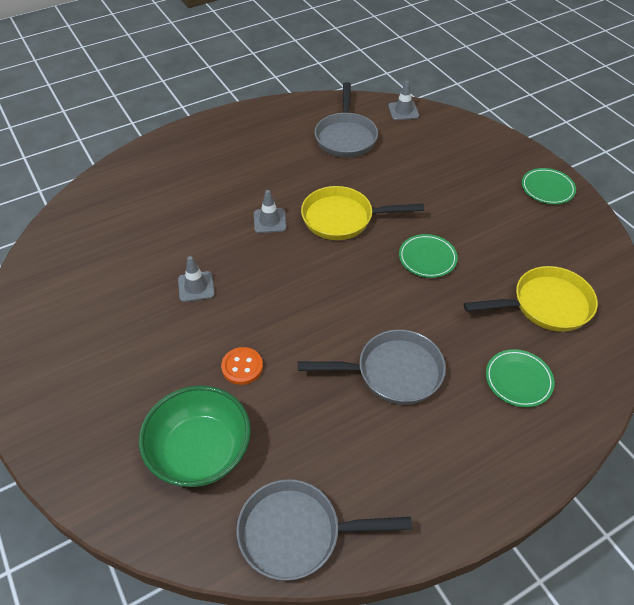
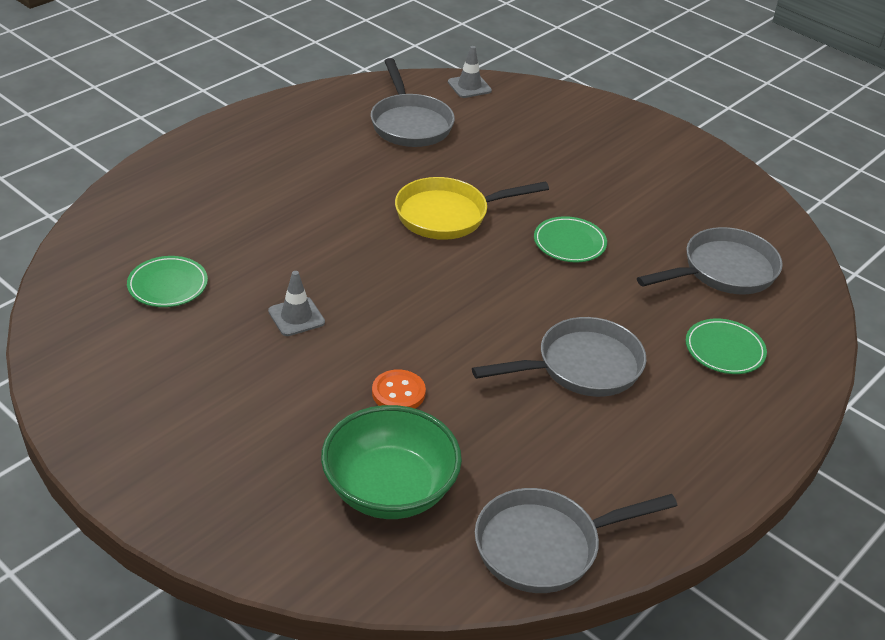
camera: 20 degrees left, 10 degrees down
(269, 221) = (356, 230): grey traffic cone -> none
(545, 305) = (723, 271): yellow pan -> grey pan
(547, 188) = (676, 151): green plate -> green plate (168, 285)

